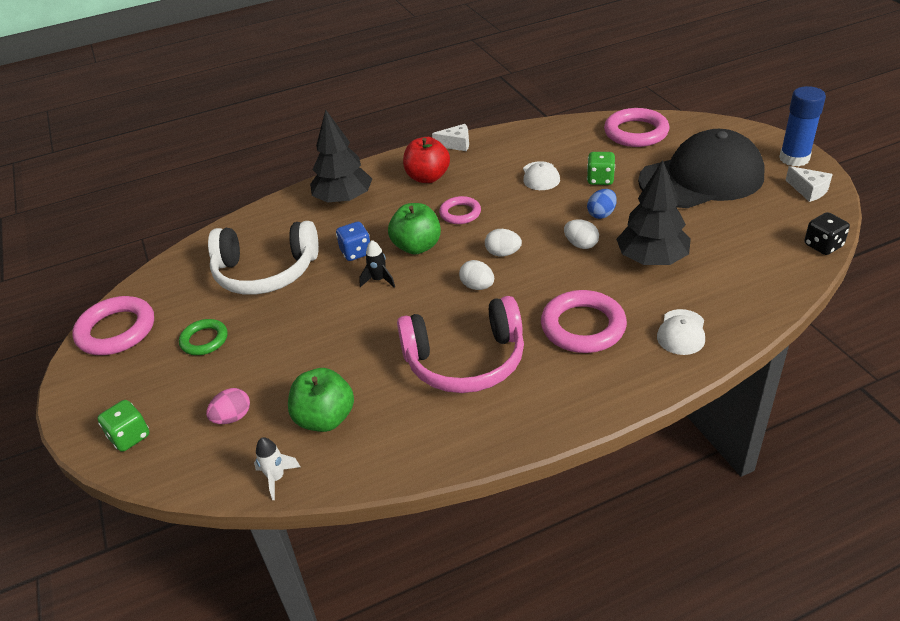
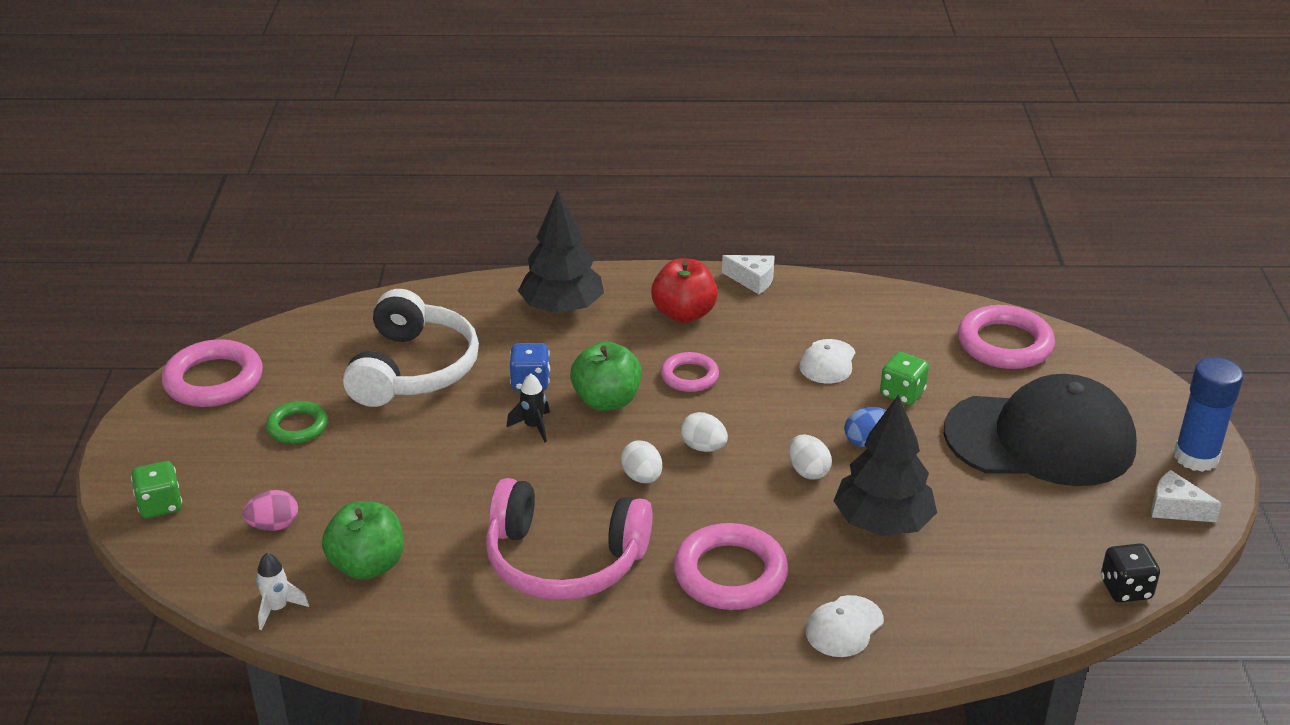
camera: 20 degrees right, 5 degrees down
(266, 272) = (413, 369): white headphones -> white headphones turned 105 degrees counterclockwise
(808, 190) = (1175, 508): white cheese -> white cheese turned 135 degrees clockwise

